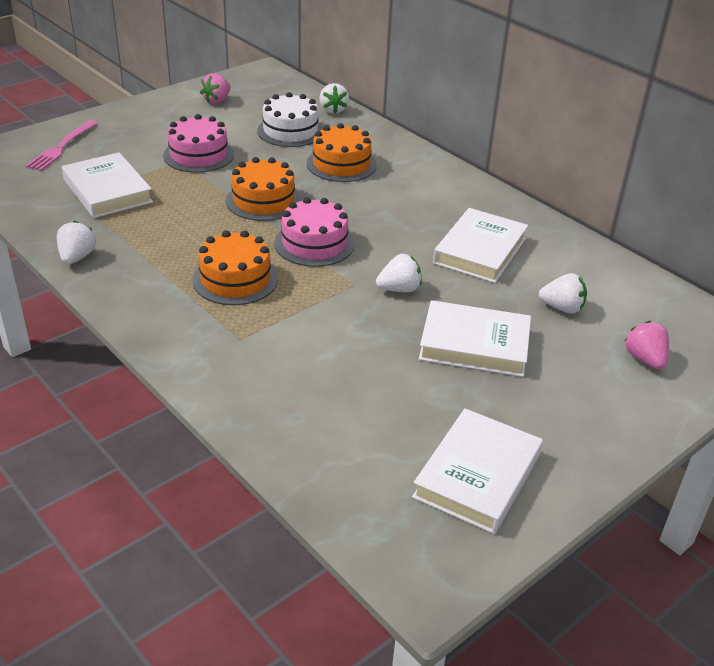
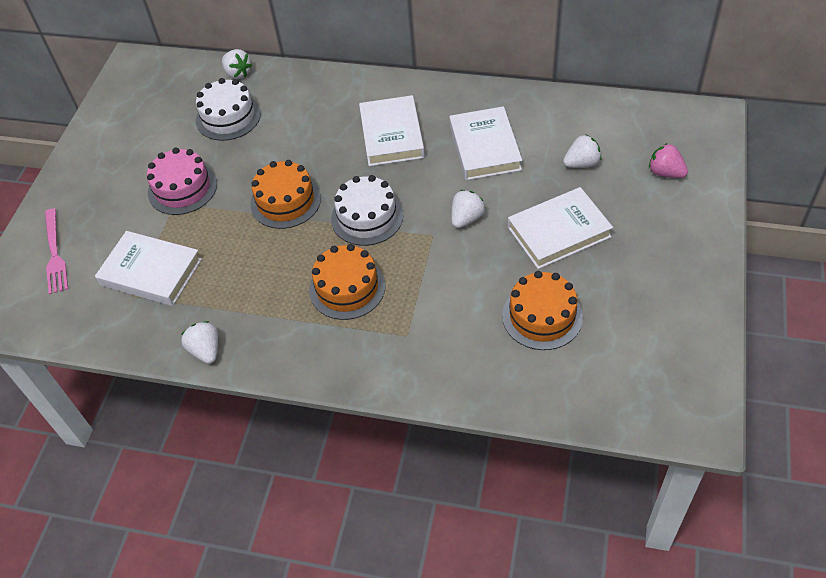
camera: 30 degrees left, 15 degrees up
(217, 100) = (129, 120): pink strawberry -> none
(314, 243) = (367, 217): pink cake -> white cake
(341, 164) = (305, 127): orange cake -> orange cake (542, 316)
(477, 476) = (656, 331): white book -> white book (392, 135)

